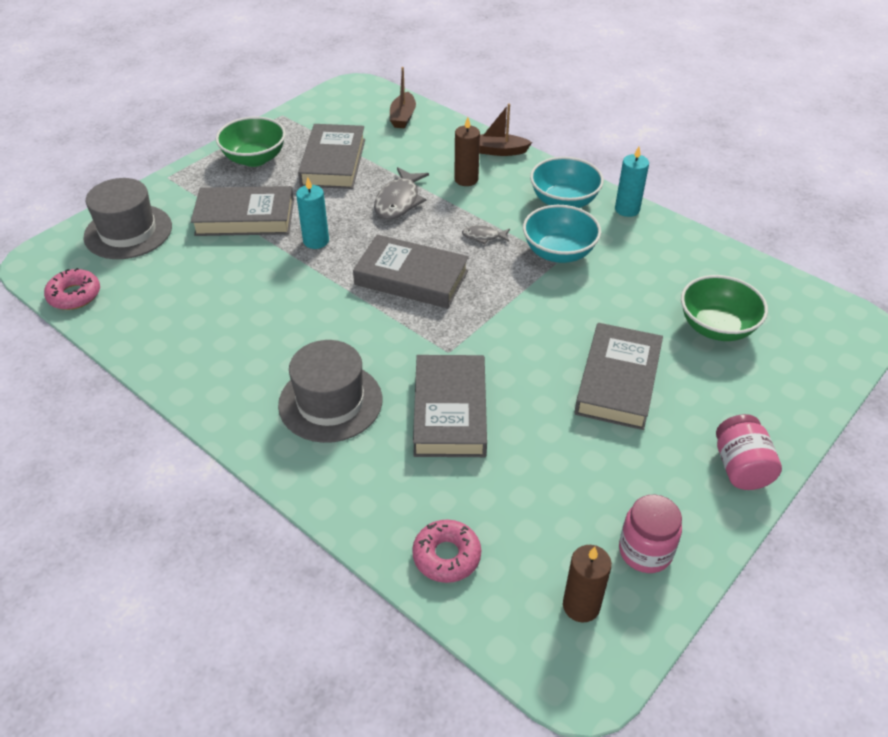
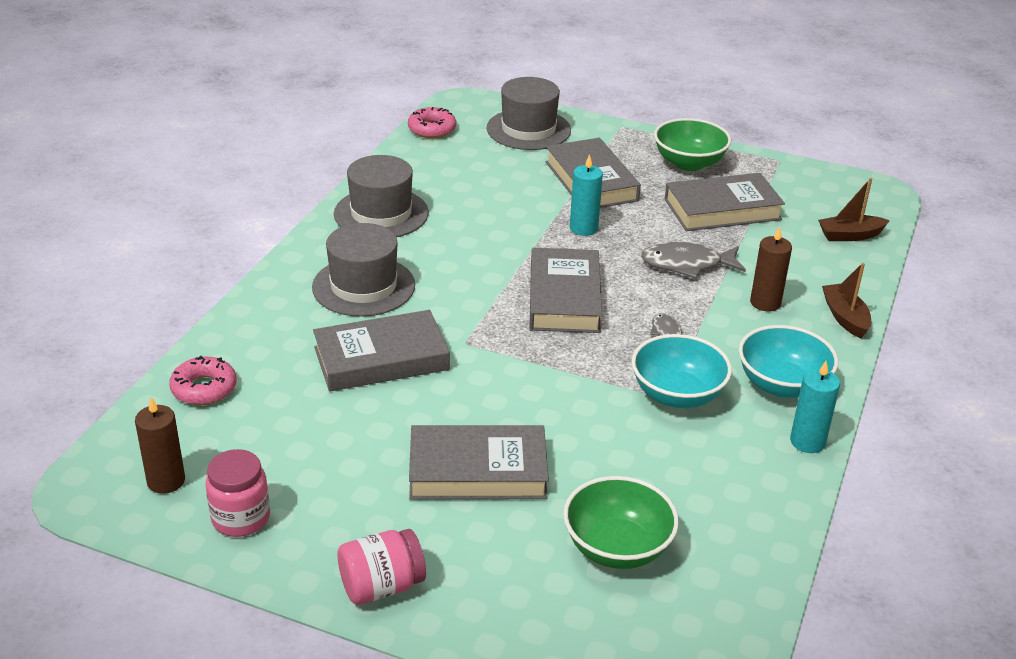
camera: 70 degrees right, 10 degrees down
(210, 365) = (381, 213): none -> grey hat

